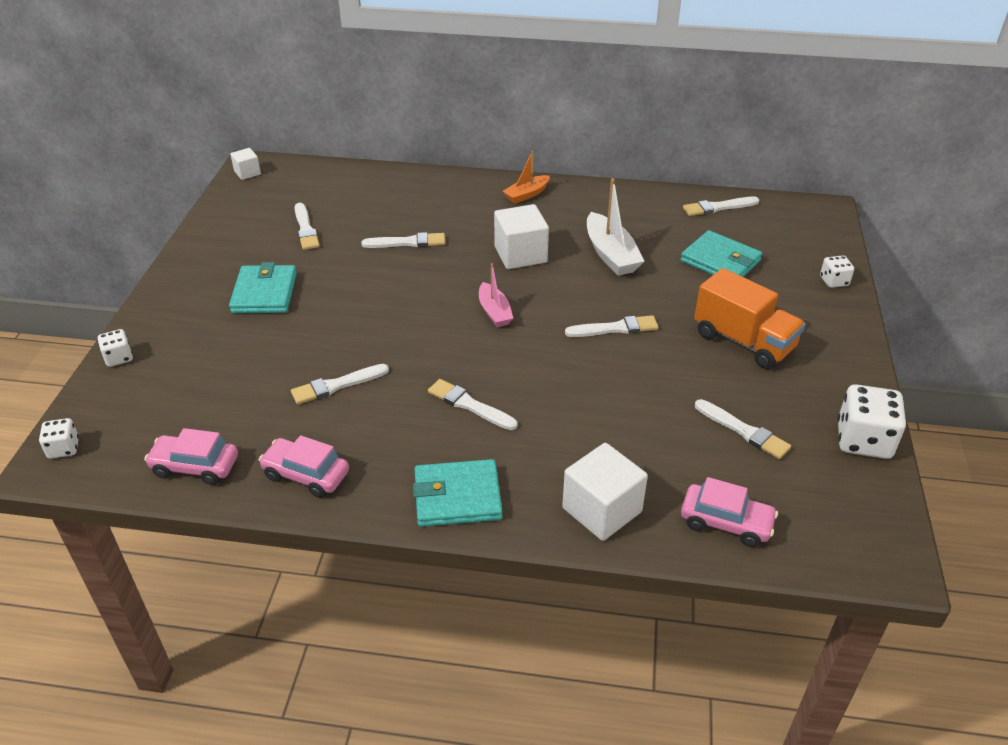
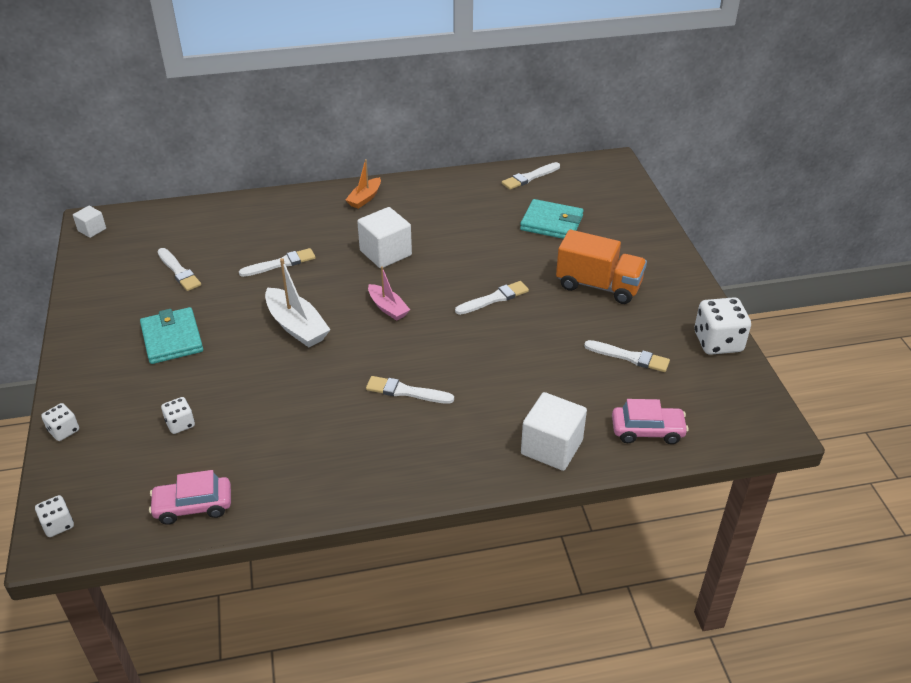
camera: 20 degrees left, 0 degrees up
(306, 475) = (297, 486): pink car -> none
(337, 385) = (283, 404): white brush -> none
(457, 496) = (433, 468): turquoise wallet -> none
(611, 254) = (461, 236): white boat -> white boat (296, 326)
(834, 281) = (645, 221): white dice -> white dice (180, 424)

